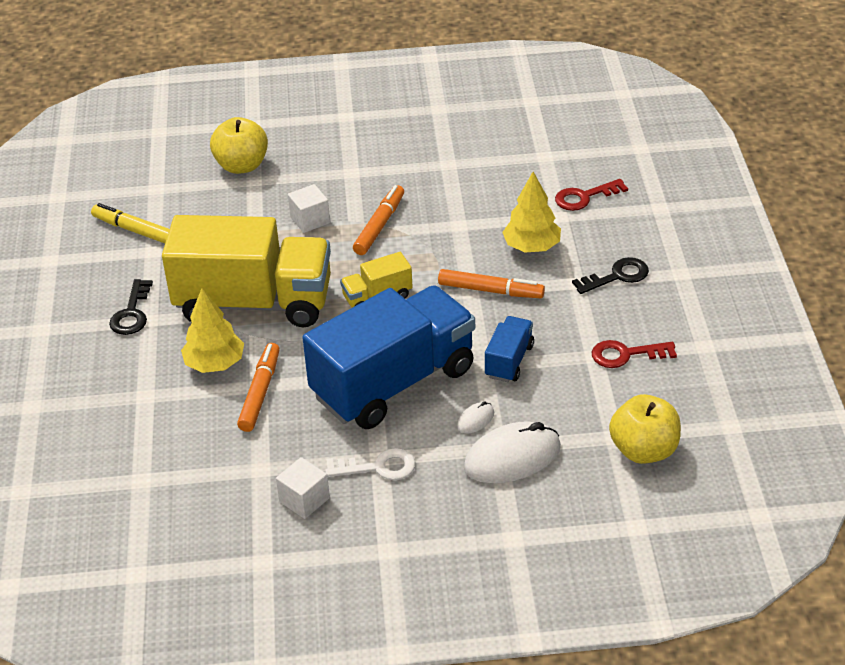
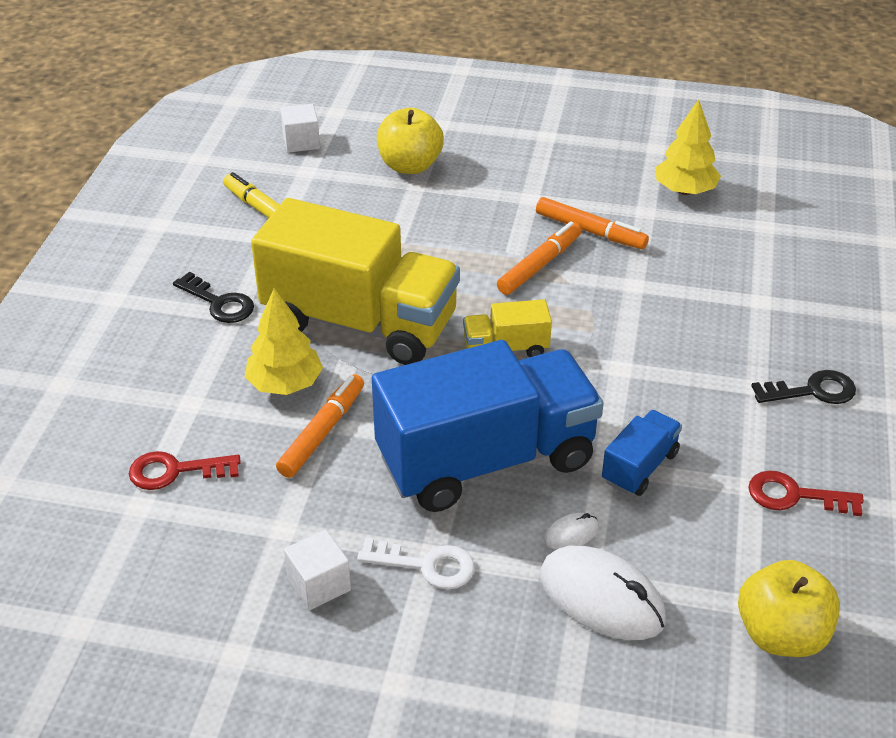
camera: 15 degrees right, 0 degrees up
(132, 313) = (219, 303): black key -> black key turned 75 degrees counterclockwise
(310, 220) = (462, 241): white cube -> white cube (301, 142)
(490, 290) = (646, 372): orange marker -> orange marker (590, 231)
(512, 457) = (601, 598): white mouse -> white mouse turned 45 degrees clockwise
(531, 247) = (714, 330): yellow tree -> yellow tree (684, 191)
(584, 197) = (799, 284): red key -> red key (175, 471)

